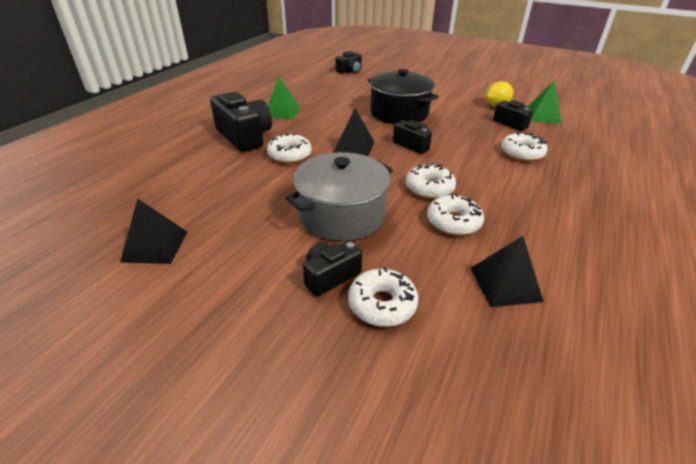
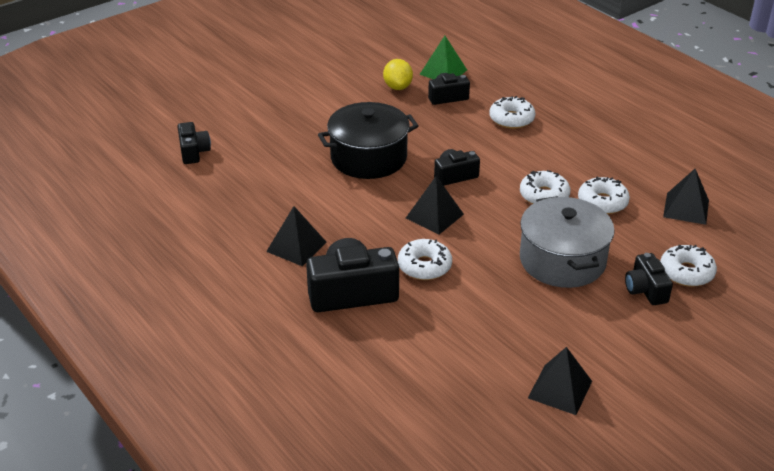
camera: 65 degrees left, 0 degrees up
(282, 112) = (296, 246): green pyramid -> black pyramid

